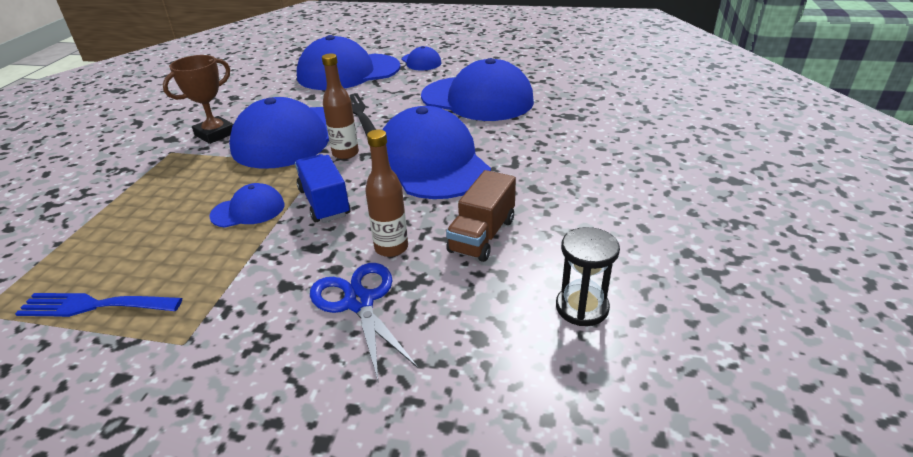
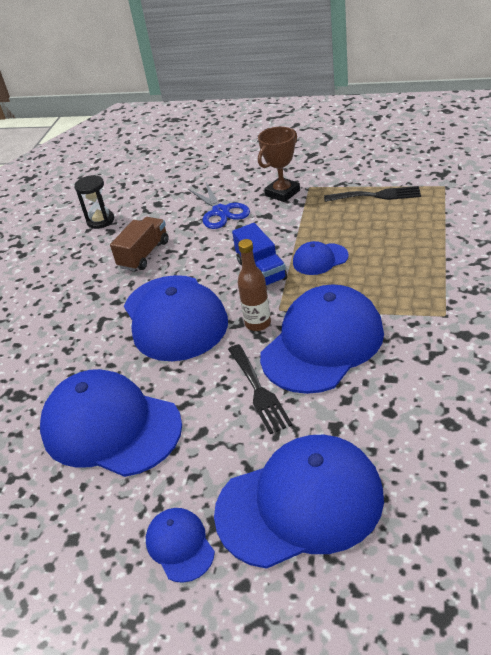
camera: 175 degrees left, 5 degrees up
(93, 305) = (377, 195): blue fork -> black fork
(215, 134) = (417, 345): brown trophy -> brown trophy (282, 193)
(391, 248) = (205, 241): brown bottle -> none

